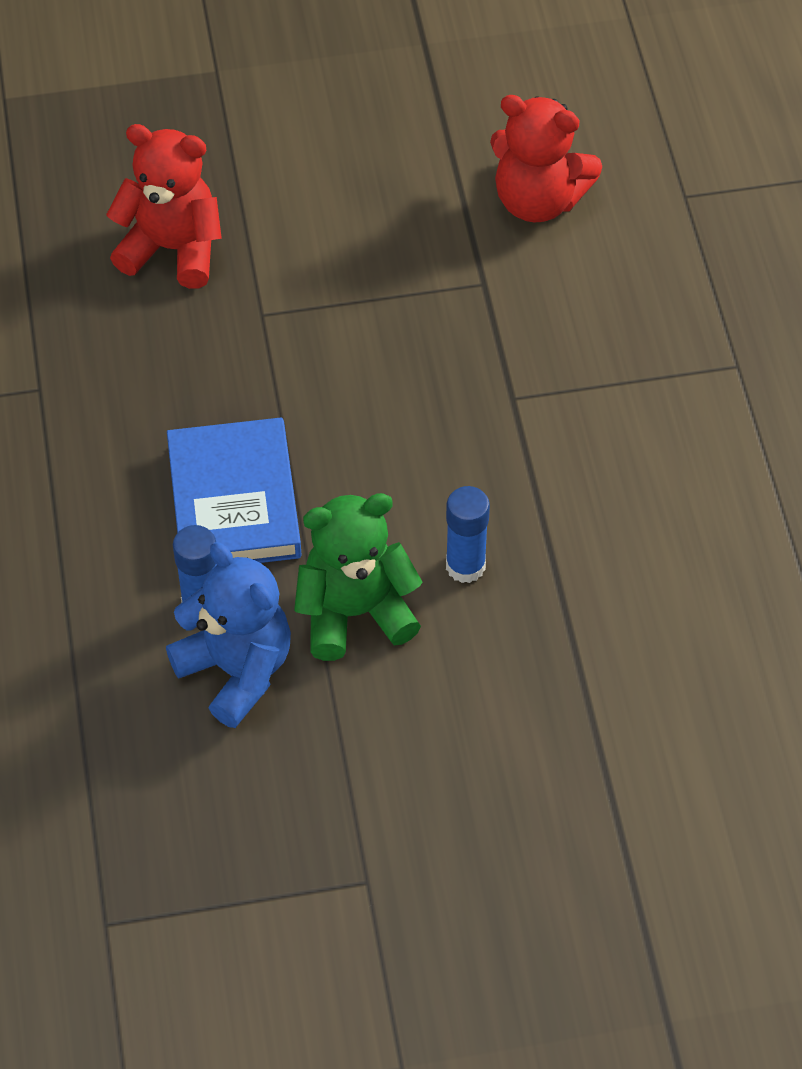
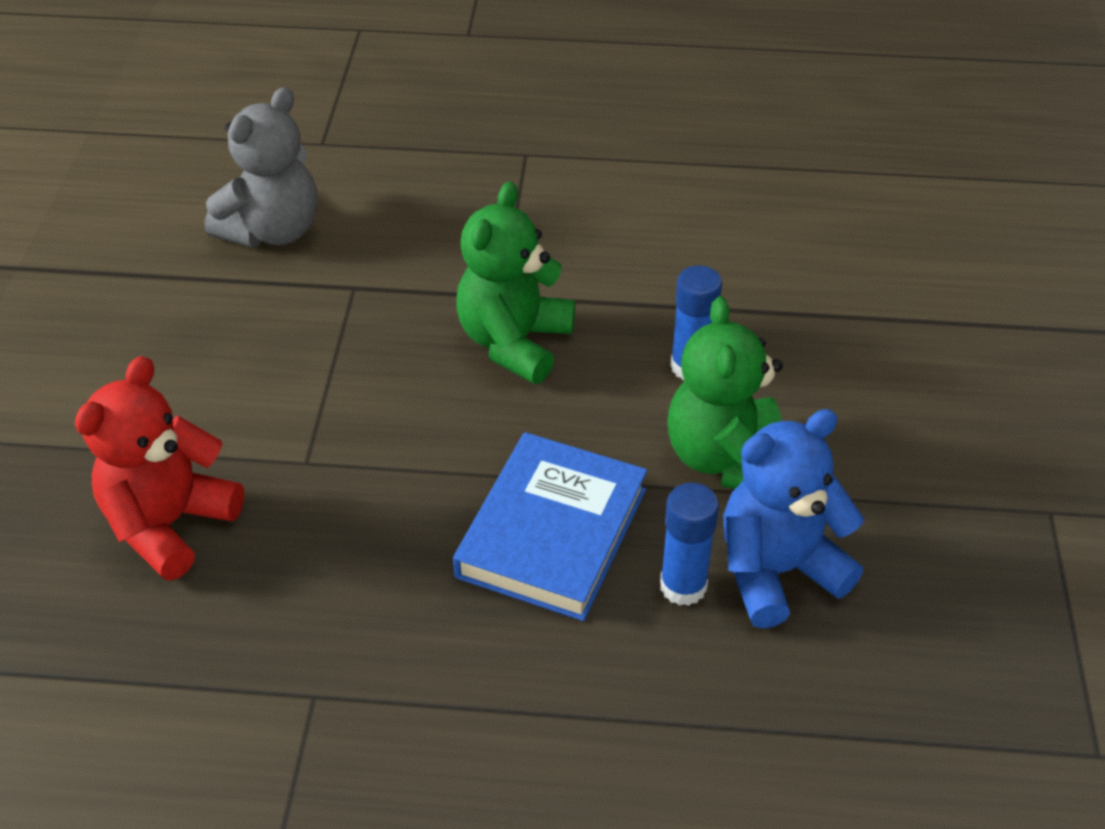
camera: 75 degrees left, 10 degrees down
(234, 501) = (552, 533): blue book -> blue book turned 75 degrees counterclockwise
(451, 422) = (514, 343): none -> green teddy bear
(538, 200) = (272, 231): red teddy bear -> grey teddy bear

